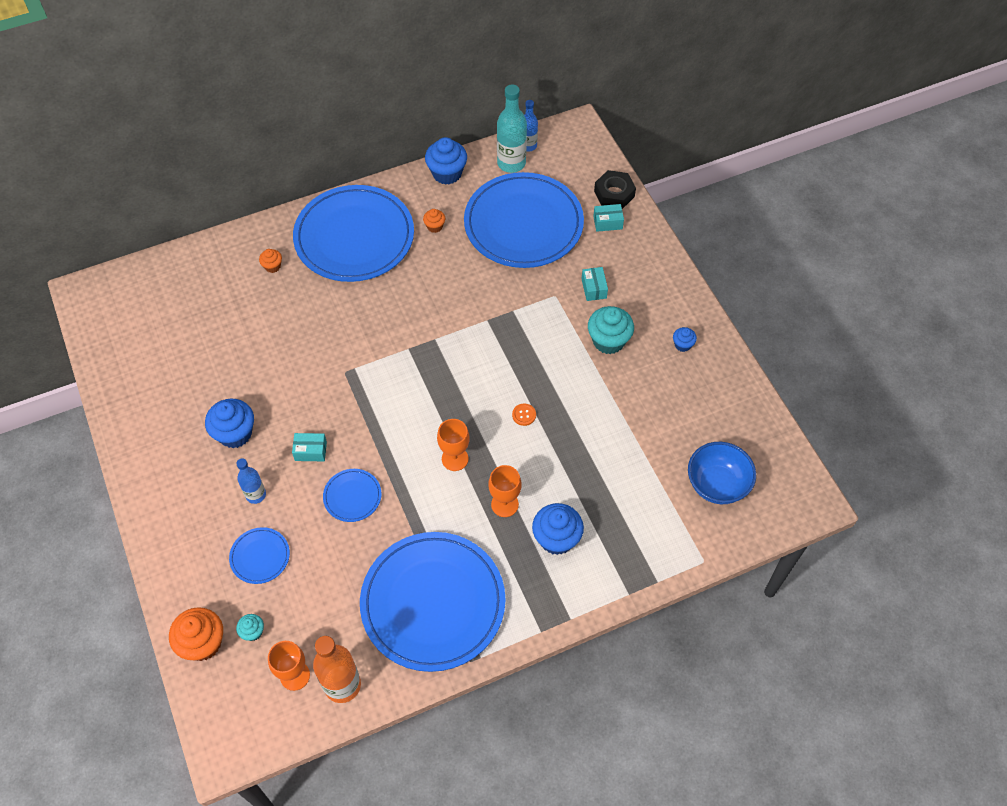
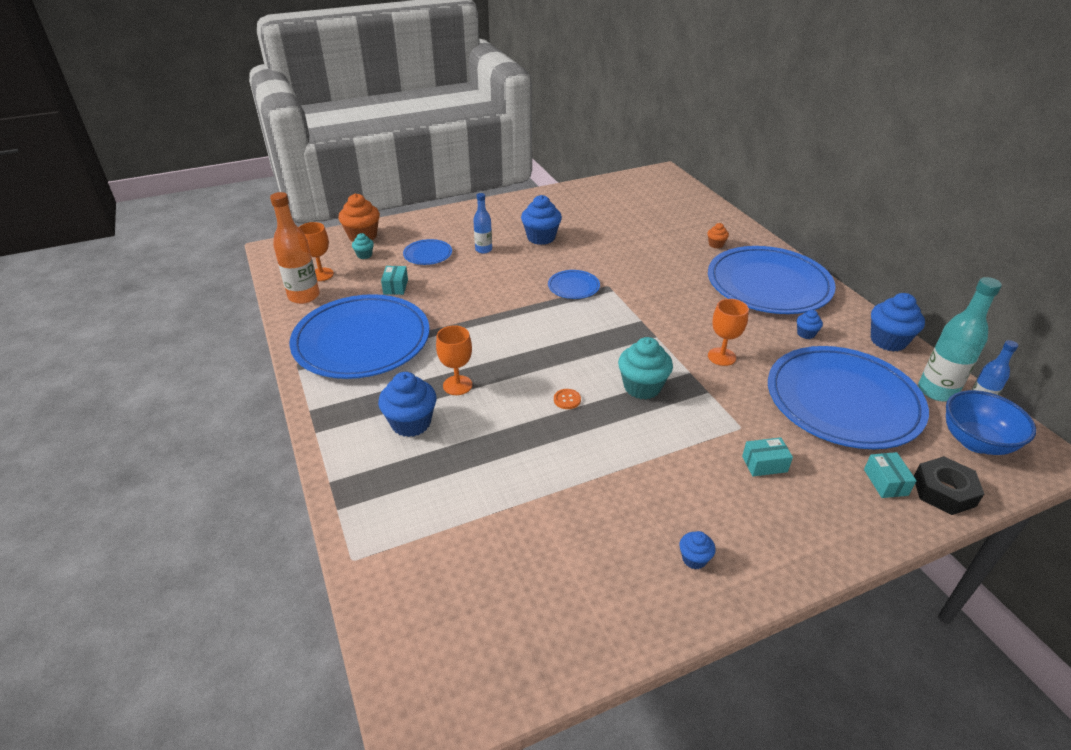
camera: 90 degrees right, 20 degrees down
(310, 451) = (524, 272): turquoise box -> turquoise box (395, 287)
(352, 496) = (477, 294): blue plate -> blue plate (573, 287)
(434, 226) = (806, 334): orange cupcake -> blue cupcake
(455, 459) = (513, 351): orange goblet -> orange goblet (721, 357)
(608, 341) = (683, 476): turquoise cupcake -> turquoise cupcake (642, 387)
(717, 484) = (463, 584): blue bowl -> blue bowl (975, 442)

